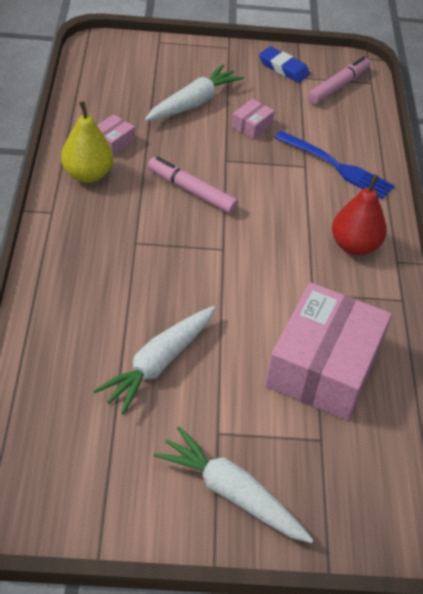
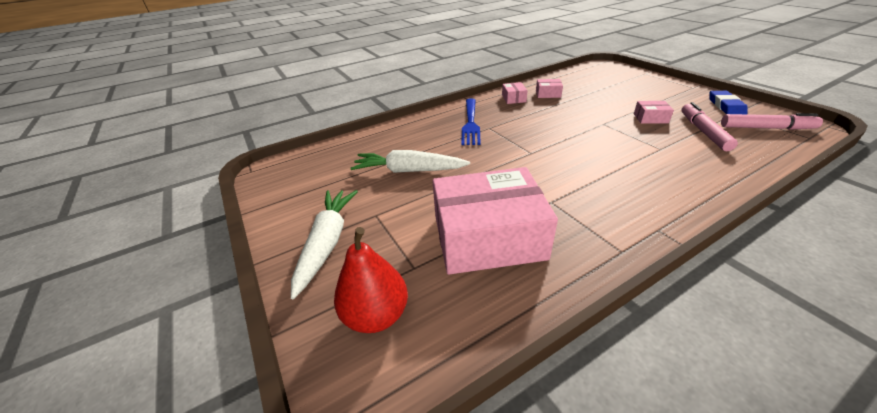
camera: 65 degrees right, 10 degrees down
(87, 174) = (513, 98): yellow pear -> pink box
(191, 191) = (557, 125): pink marker -> pink marker (703, 132)
(193, 103) = (625, 98): white carrot -> none
(337, 166) = (691, 160): blue fork -> blue fork (470, 123)
(354, 246) = (631, 200): red pear -> red pear (376, 315)

